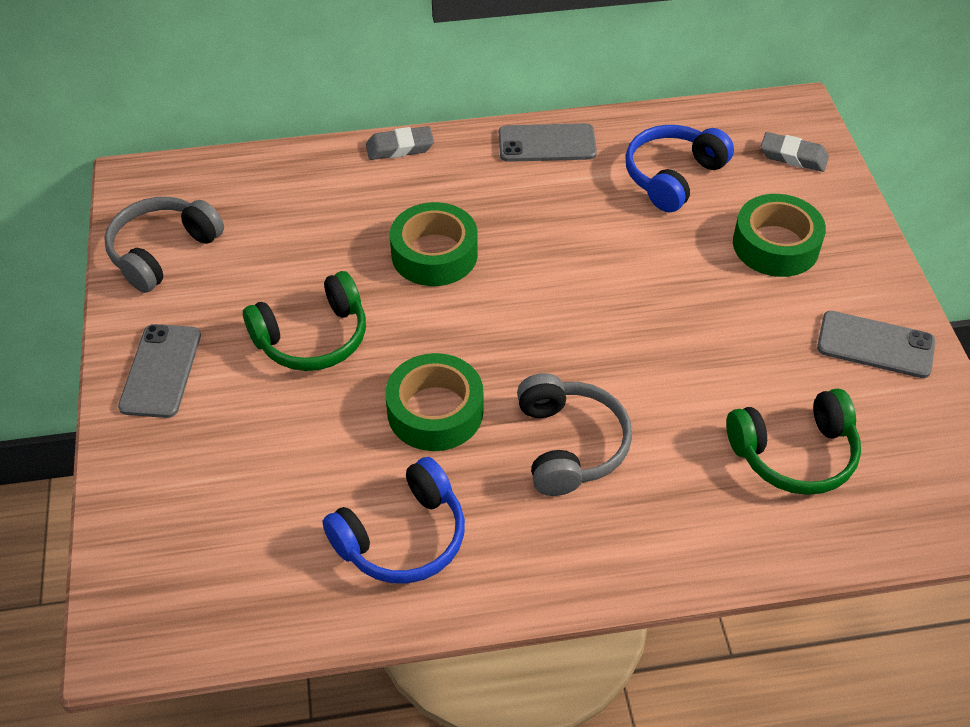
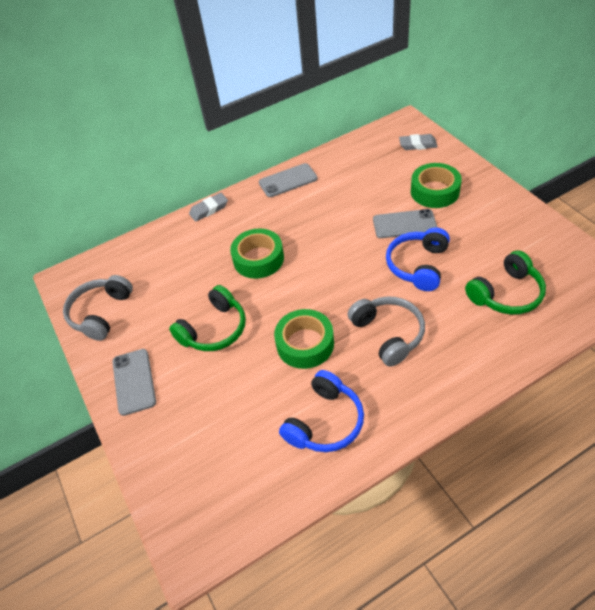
camera: 15 degrees left, 0 degrees up
(673, 176) = (363, 175): blue headphones -> blue headphones (418, 265)
(875, 345) = (513, 223): grey phone -> grey phone (404, 224)

